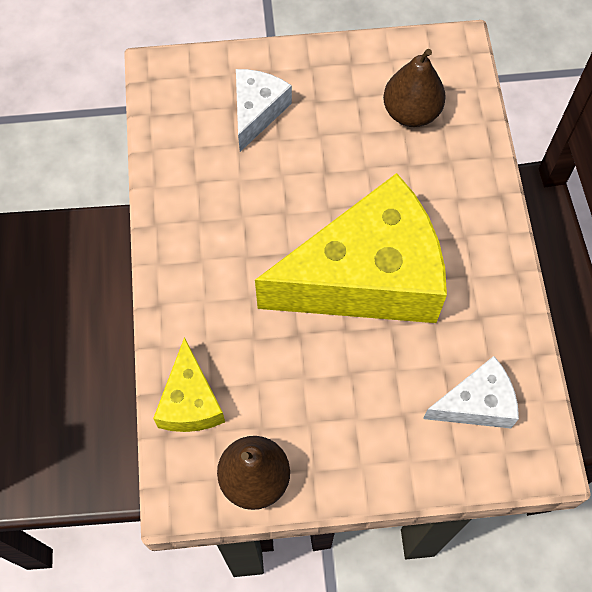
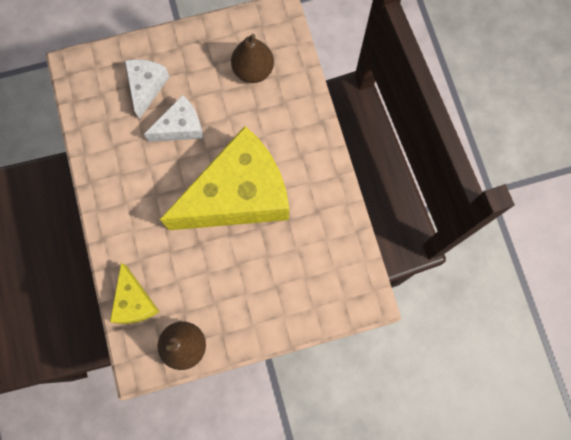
camera: 10 degrees left, 10 degrees up
(476, 403) = (321, 270): white cheese -> white cheese (181, 127)

